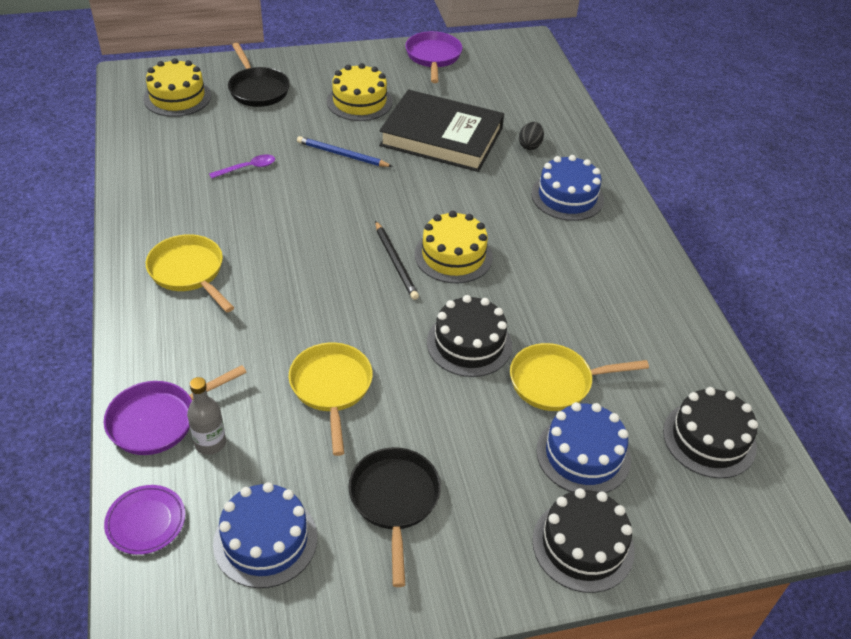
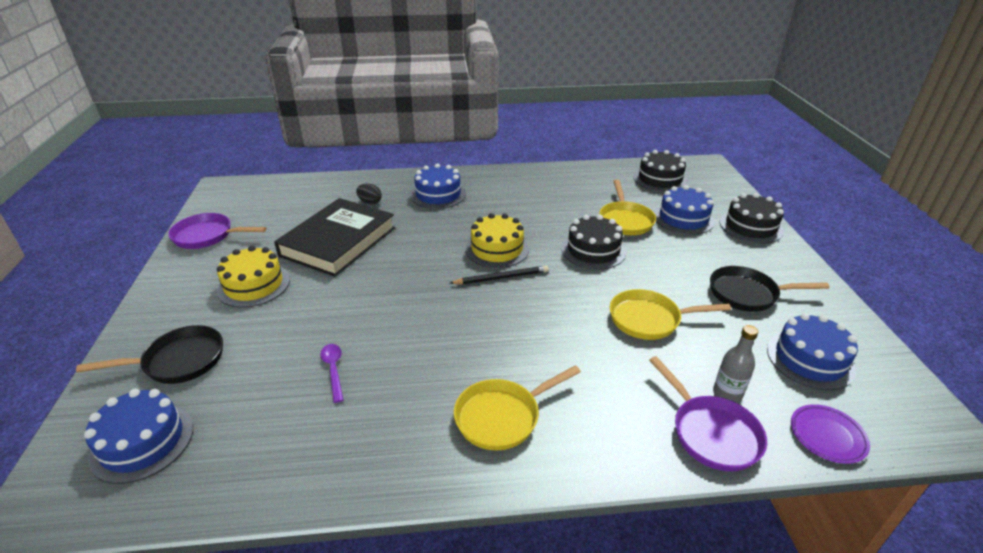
camera: 80 degrees left, 10 degrees down
(177, 97) = (142, 442): yellow cake -> blue cake
(342, 155) = (339, 300): blue pencil -> none

